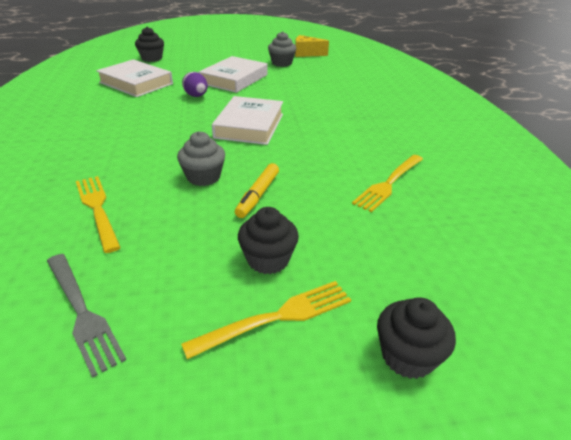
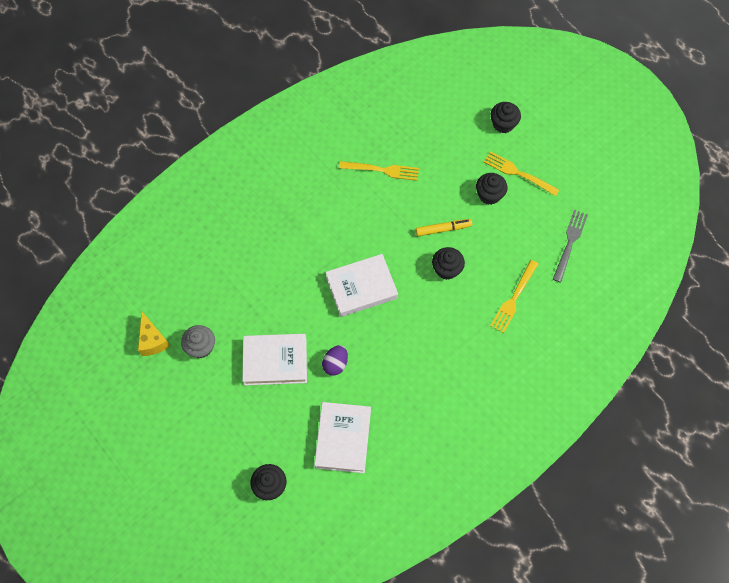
camera: 120 degrees left, 30 degrees up
(203, 177) = (446, 269): grey cupcake -> black cupcake

